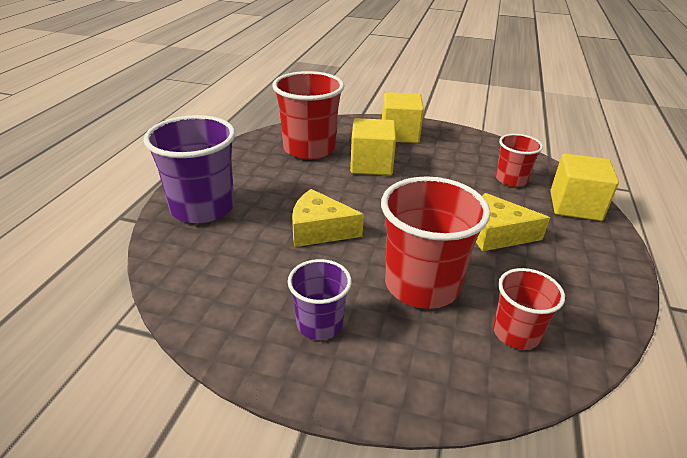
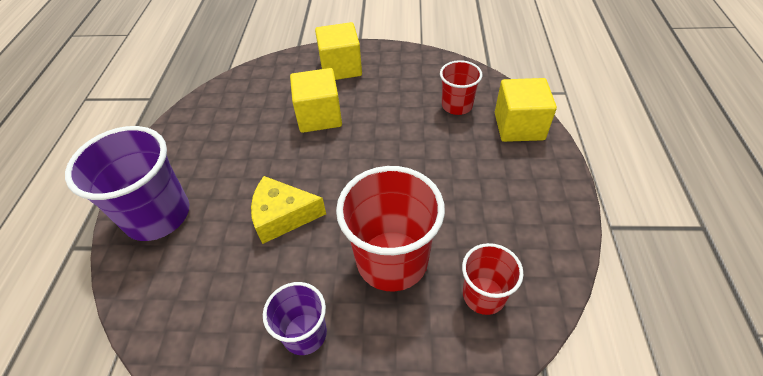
camera: 10 degrees left, 15 degrees up
(309, 149) = (252, 108): red cup -> none
(497, 234) = (453, 179): yellow cheese -> none

